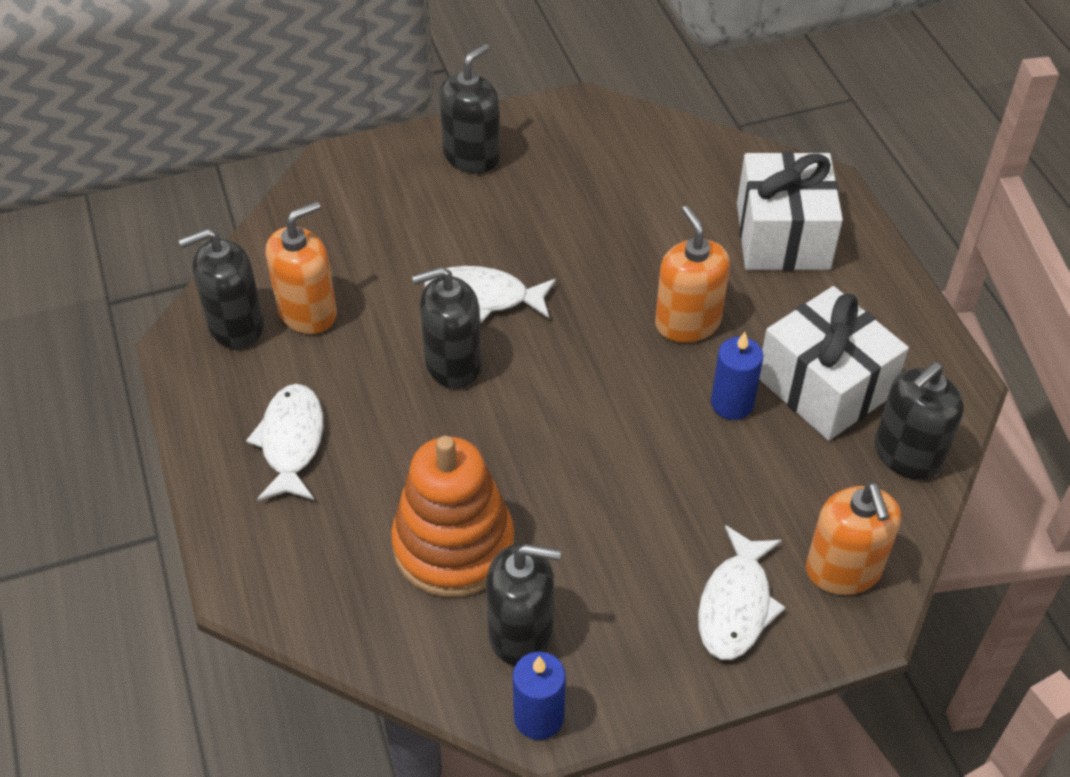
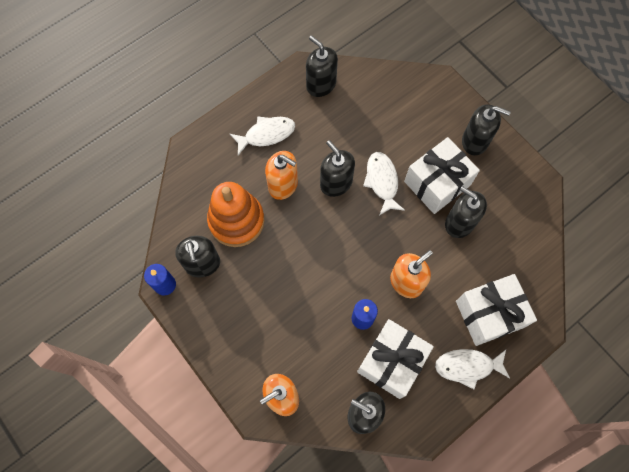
camera: 70 degrees right, 20 degrees up
(307, 312) = (341, 110): orange soap dispenser -> orange soap dispenser (283, 185)
(524, 226) = (437, 183): none -> white gift
(609, 221) = (459, 223): none -> black soap dispenser
(736, 604) = (246, 352): white fish -> white fish (467, 366)

